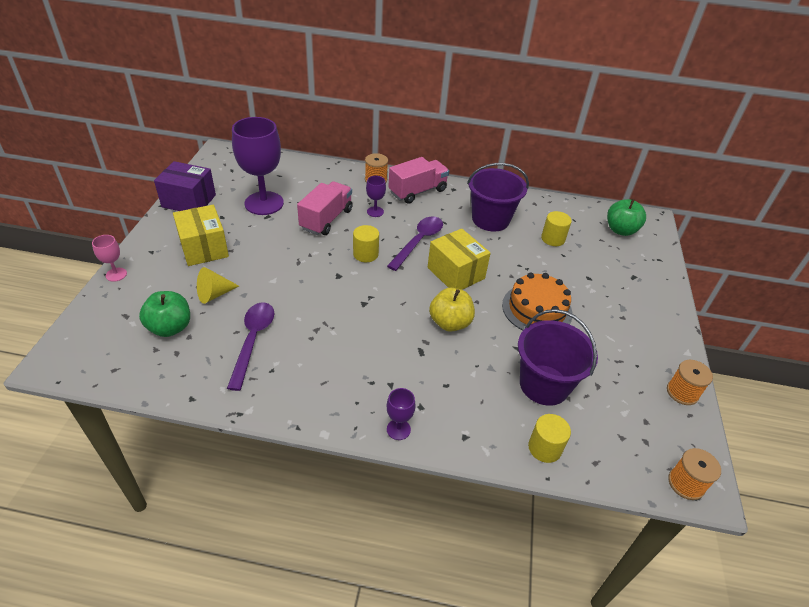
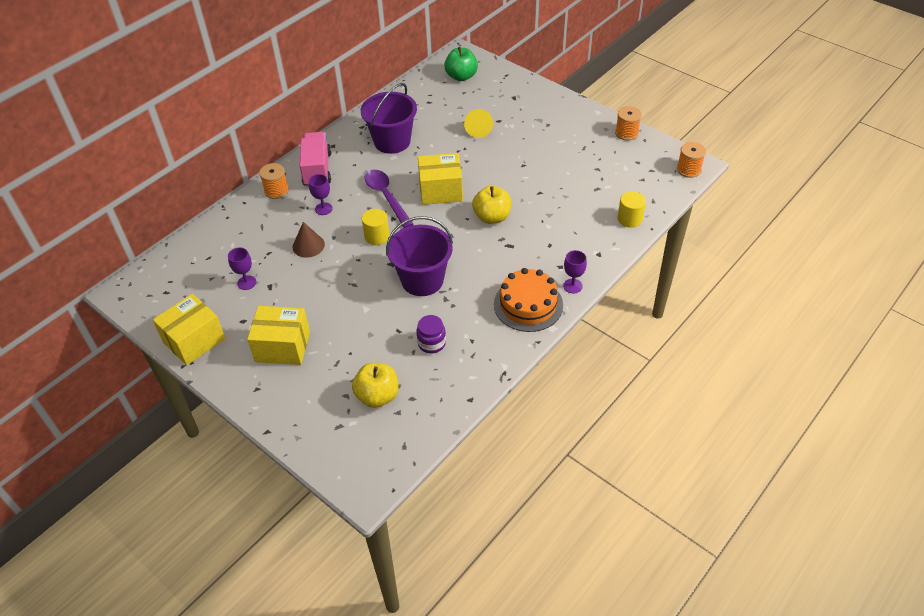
camera: 55 degrees left, 5 degrees up
(116, 274) = (273, 423): pink goblet -> none
(170, 327) = (377, 396): green apple -> yellow apple
(189, 201) = (194, 340): purple box -> yellow box
(214, 294) = (355, 354): yellow cone -> yellow cone (478, 130)
(253, 341) = (431, 343): purple spoon -> purple jar
(264, 203) = (246, 282): purple goblet -> purple goblet, size x0.44
(326, 219) = (308, 245): pink truck -> brown cone
(537, 309) = (510, 164): orange cake -> orange cake (528, 304)
(544, 385) = (580, 194): purple bucket -> purple bucket (422, 280)
(553, 239) = (443, 117): yellow cylinder -> none

